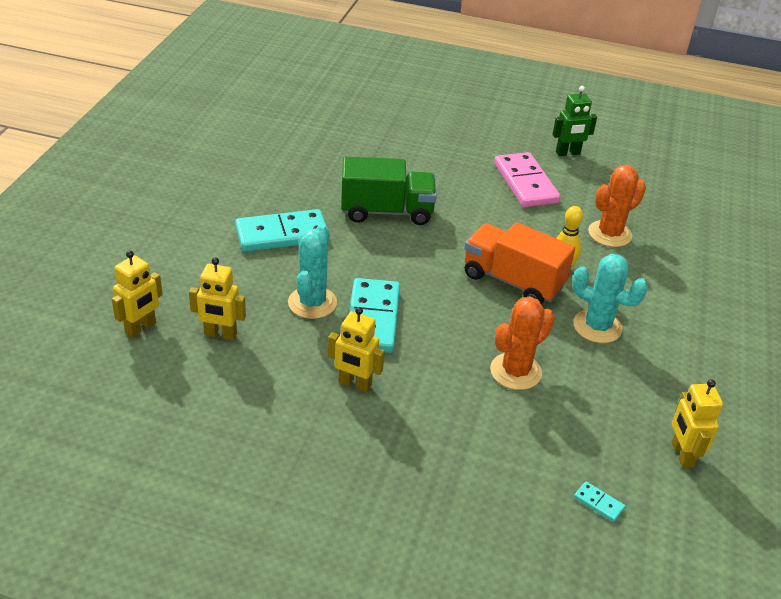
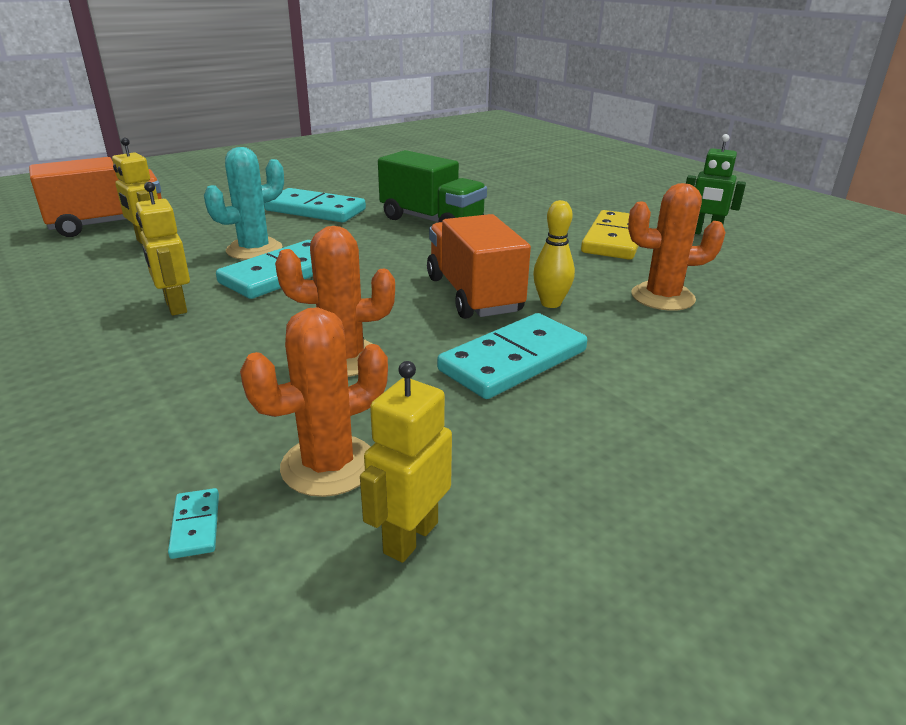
camera: 40 degrees right, 10 degrees down
(141, 328) = (108, 224): yellow robot -> orange truck
(525, 183) = (615, 239): pink domino -> yellow domino
(597, 327) = (513, 360): turquoise cactus -> turquoise domino
(605, 441) = (328, 465): none -> orange cactus

